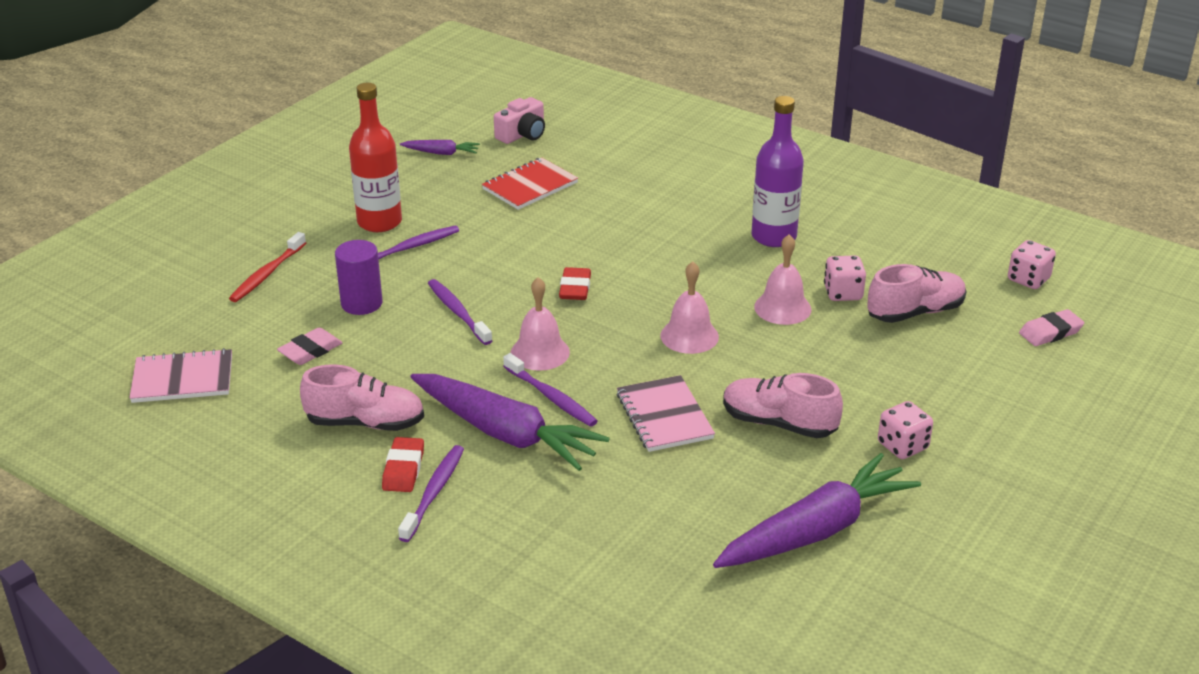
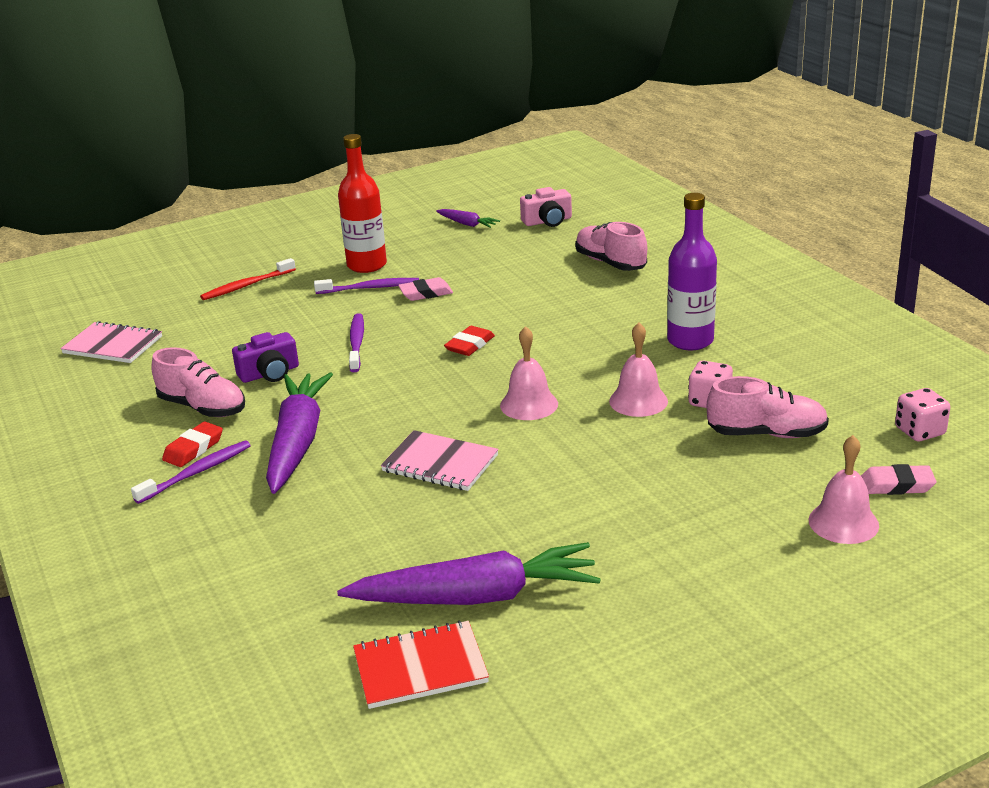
camera: 30 degrees right, 5 degrees down
(310, 351) = (219, 346): pink eraser -> pink eraser (426, 293)
(361, 303) = (291, 321): purple cylinder -> none
(399, 367) = (269, 373): none -> purple camera
(505, 433) = (297, 442): purple carrot -> purple carrot turned 150 degrees counterclockwise
(530, 186) = (513, 261): red notebook -> red notebook (420, 667)
(540, 352) = (389, 388): pink bell -> pink bell (843, 522)
(551, 397) = (362, 424): purple toothbrush -> none
(664, 416) = (440, 463): pink notebook -> pink notebook turned 75 degrees counterclockwise
(778, 423) = (535, 496): pink shoe -> pink shoe (610, 263)
(902, 446) = (634, 547): pink dice -> none

